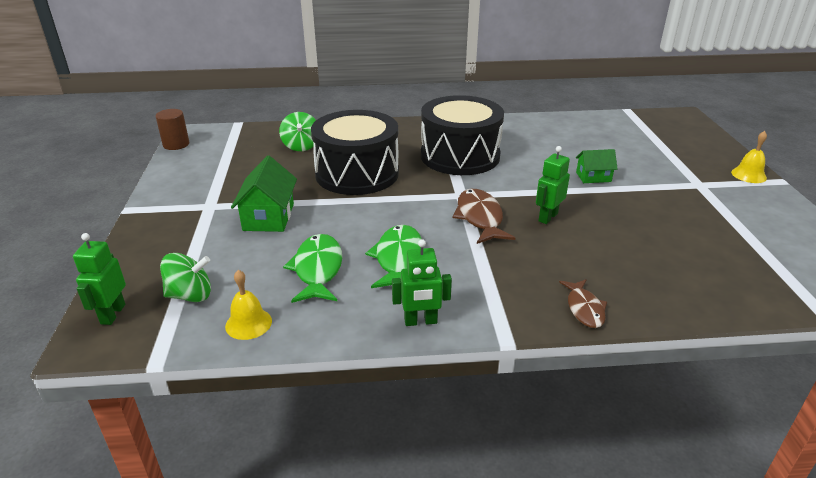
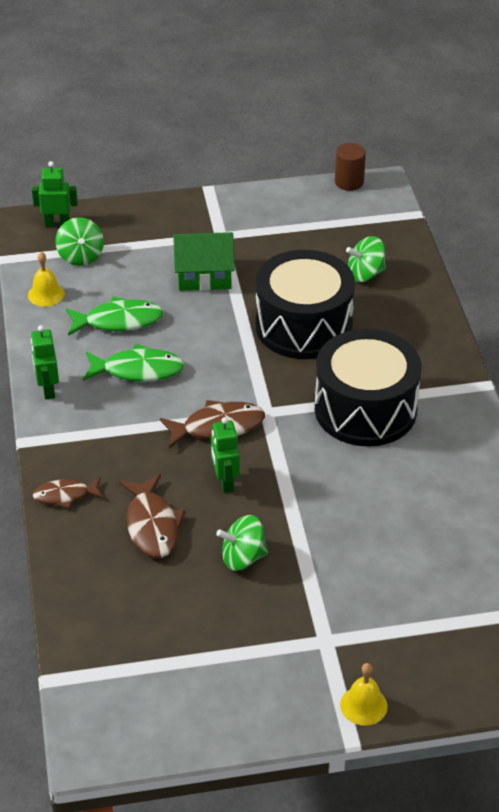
camera: 85 degrees right, 10 degrees up
(547, 217) = (225, 482): green robot -> green robot turned 135 degrees counterclockwise
(593, 177) = (329, 533): green house -> none
(610, 255) = (152, 525): none -> brown fish
(632, 213) = (243, 558): none -> green spinning top

